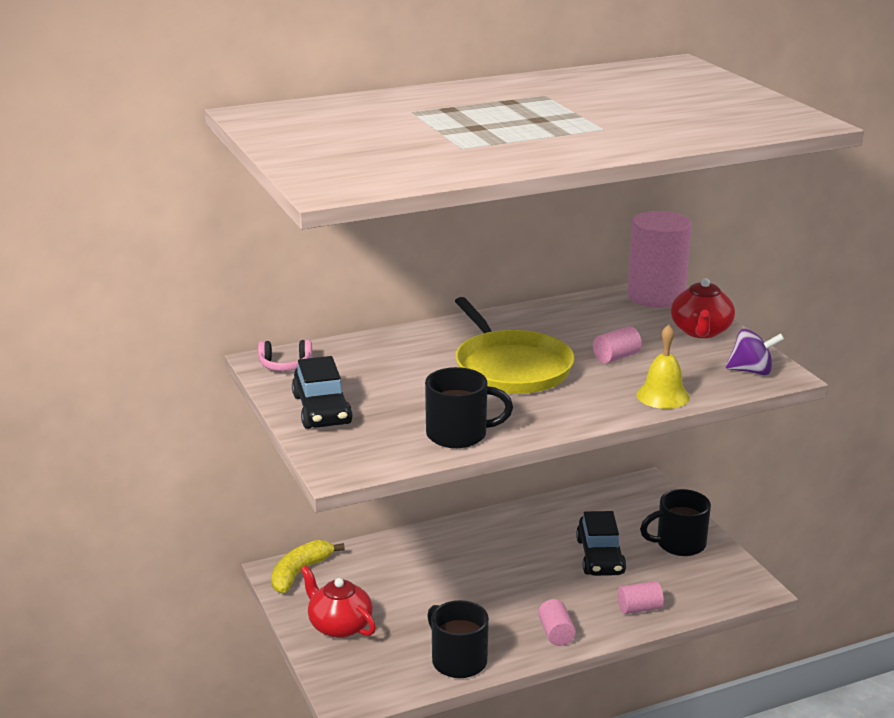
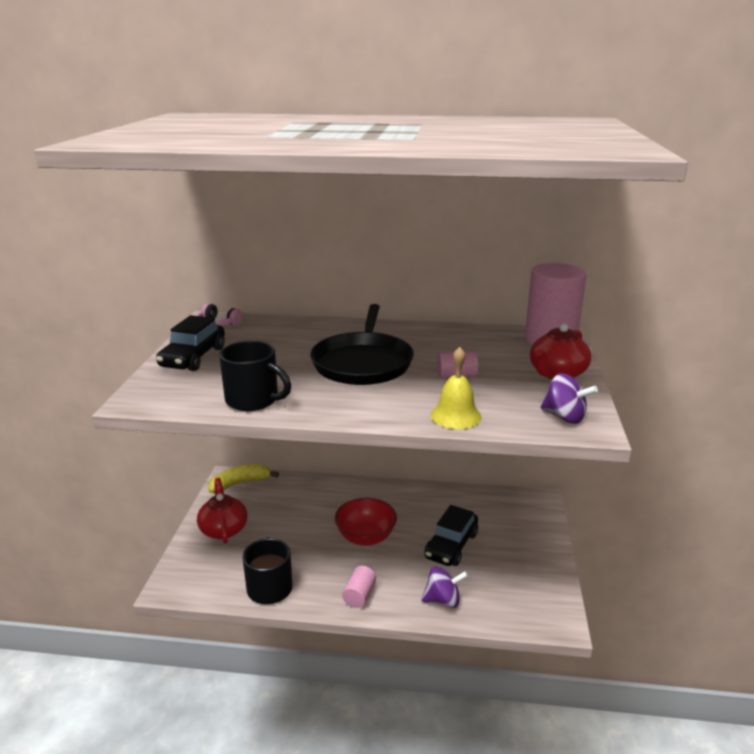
camera: 30 degrees right, 0 degrees up
(506, 579) = (366, 537): none -> red bowl
(510, 367) = (363, 363): yellow pan -> black pan
(639, 608) = (443, 600): pink cylinder -> purple spinning top
(679, 544) = (524, 558): black mug -> none

